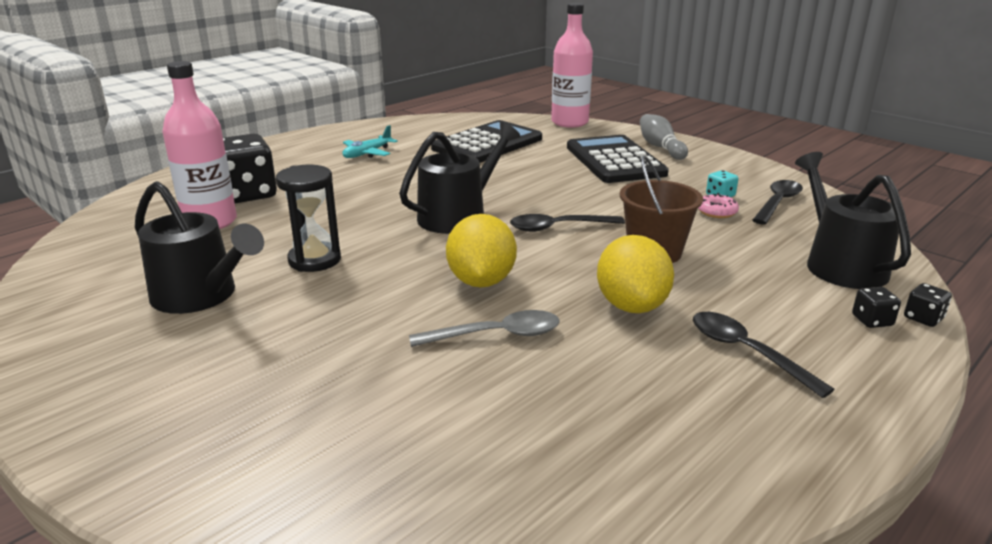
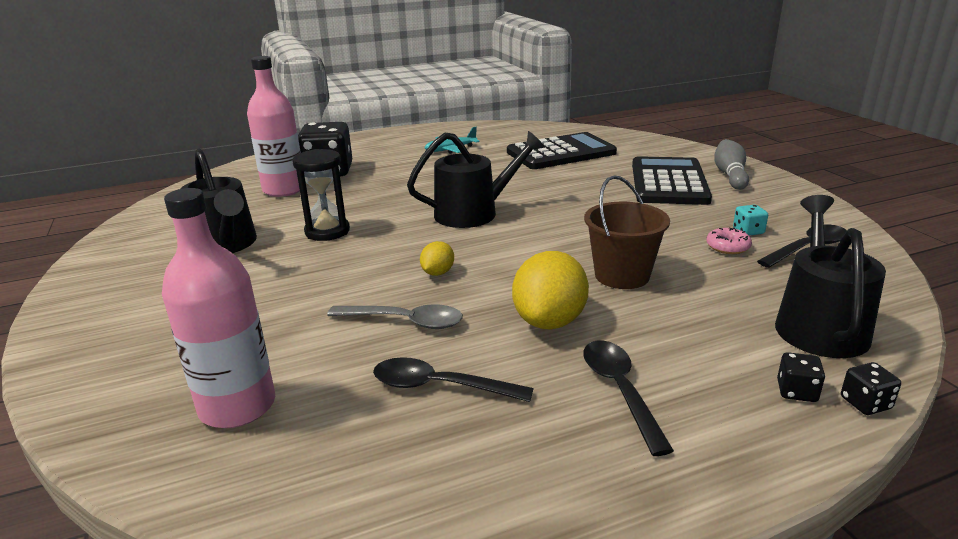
camera: 25 degrees right, 0 degrees up
(481, 281) = (438, 273): yellow lemon -> yellow lemon, size x0.51
(558, 227) = (552, 237): black spoon -> black spoon (440, 386)
(569, 122) = (659, 141): pink bottle -> pink bottle (237, 406)

